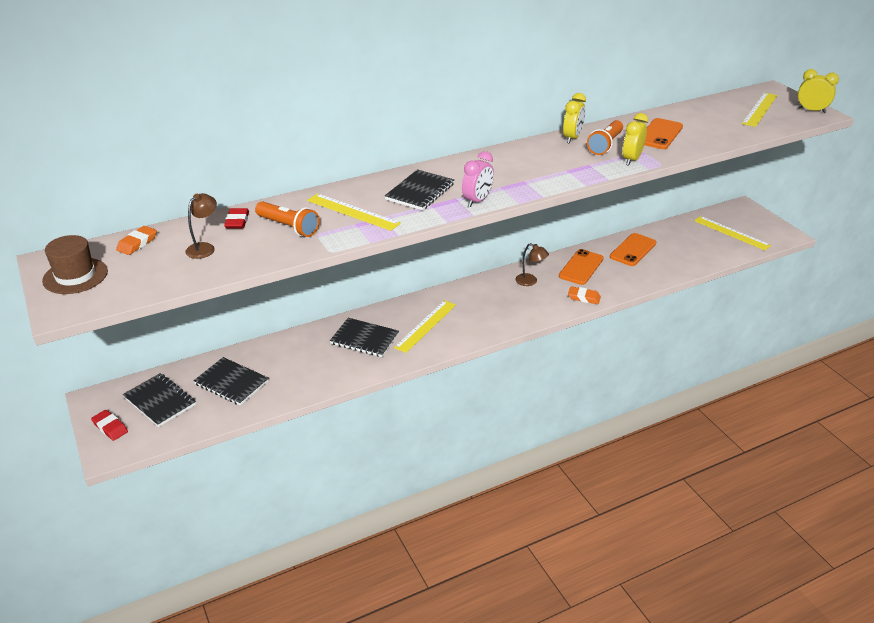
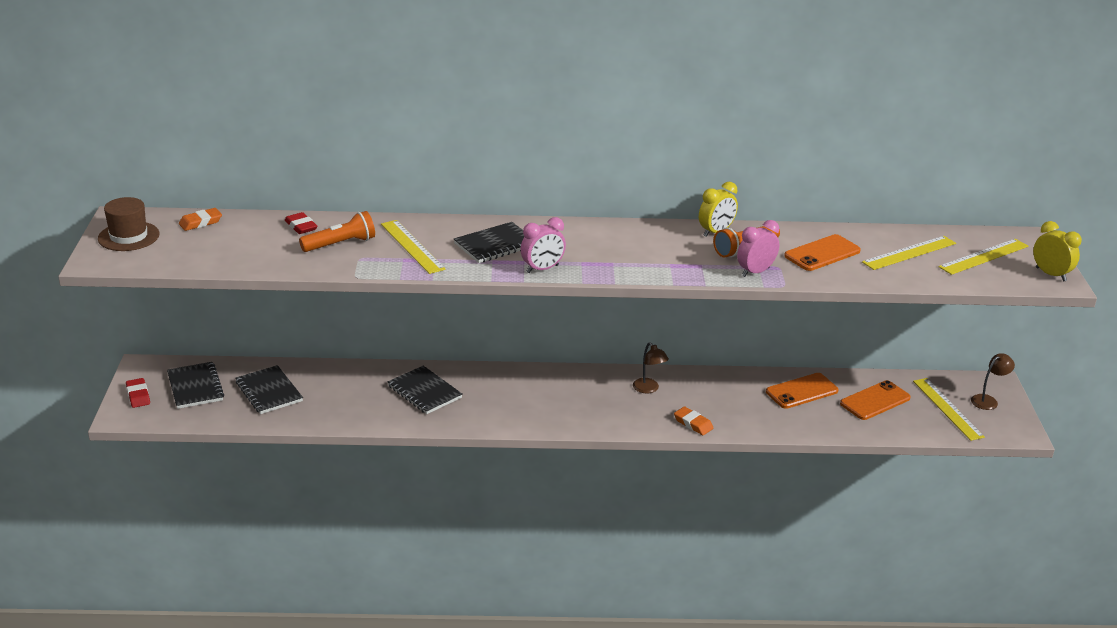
camera: 25 degrees right, 5 degrees down
(204, 248) = (251, 242): brown lamp -> brown lamp (988, 400)
(237, 221) = (301, 226): red eraser -> red eraser turned 60 degrees counterclockwise
(288, 227) = (340, 244): orange flashlight -> orange flashlight turned 90 degrees counterclockwise
(425, 326) = (496, 398): yellow ruler -> yellow ruler (909, 253)
(581, 267) = (721, 392): orange phone -> orange phone (875, 401)
(631, 160) = (755, 272): yellow clock -> pink clock

